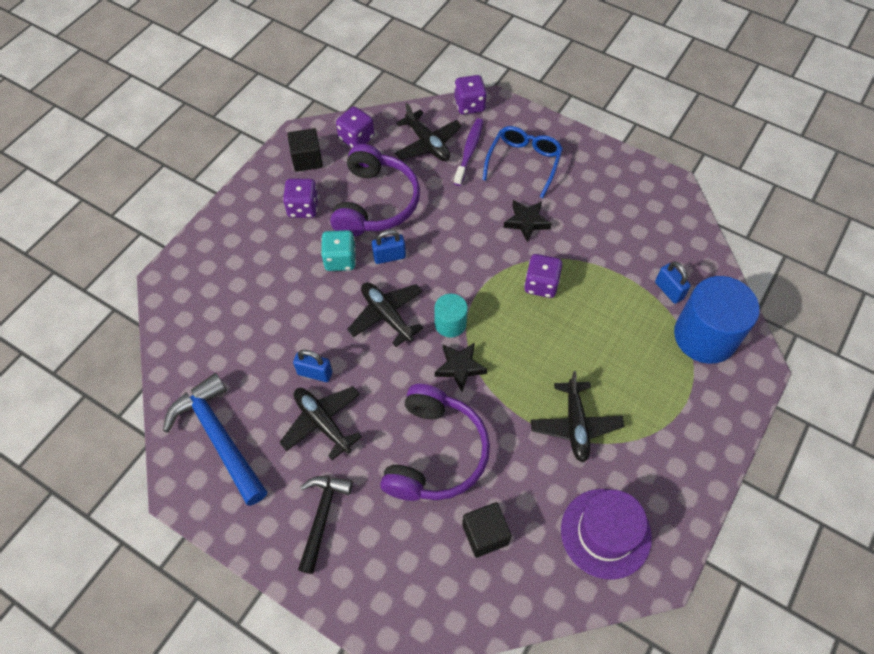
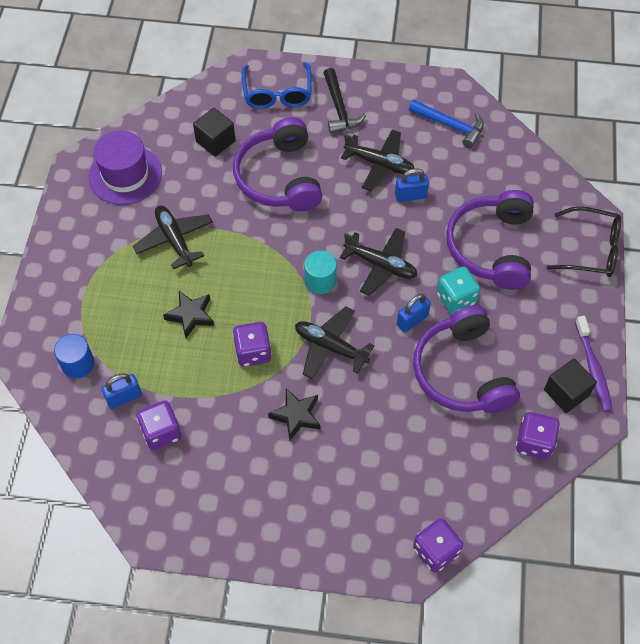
camera: 155 degrees right, 0 degrees up
(194, 254) = (591, 249): none -> black glasses
(218, 437) = (450, 126): blue hammer -> blue hammer, size x0.66
(277, 291) = (491, 247): none -> purple headphones
(303, 208) = (529, 336): purple dice -> purple dice (161, 432)
(427, 144) = (452, 470): black plane -> black plane (330, 347)
(460, 367) = (292, 247): black star -> black star (191, 315)
(469, 151) = (401, 480): purple toothbrush -> purple toothbrush (593, 368)
(524, 162) = (332, 492): blue glasses -> blue glasses (277, 93)
(668, 290) = (124, 397): blue padlock -> blue padlock turned 60 degrees counterclockwise
(705, 336) = (78, 363): blue cylinder -> blue cylinder, size x0.51

